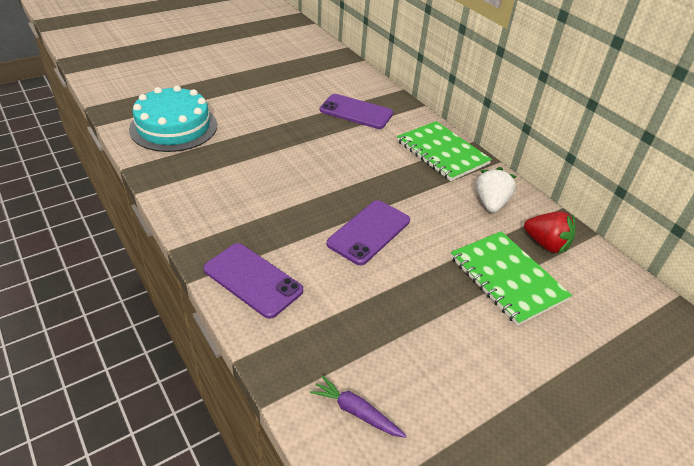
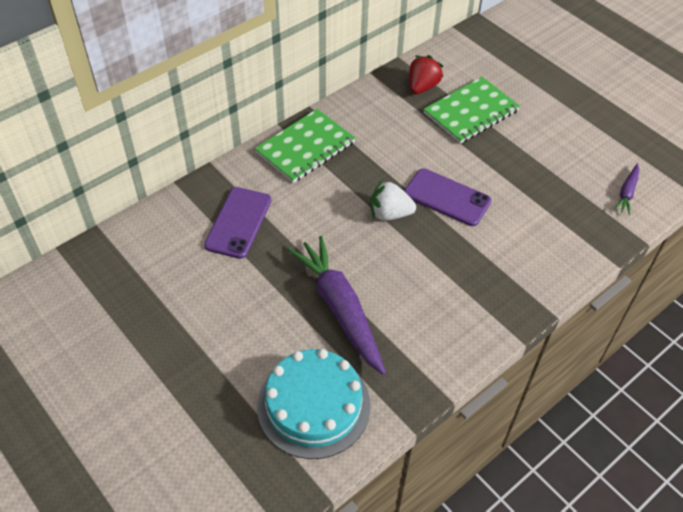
camera: 95 degrees left, 10 degrees up
(252, 280) = (536, 271): purple phone -> none
(254, 149) = (340, 308): none -> purple carrot
(490, 203) = (379, 116): white strawberry -> white strawberry (389, 214)

